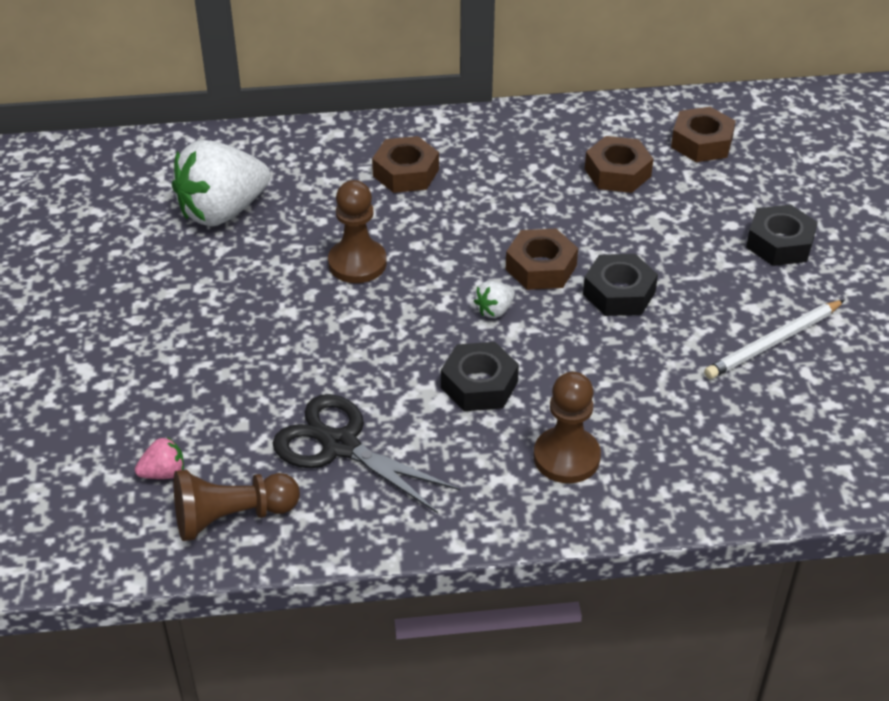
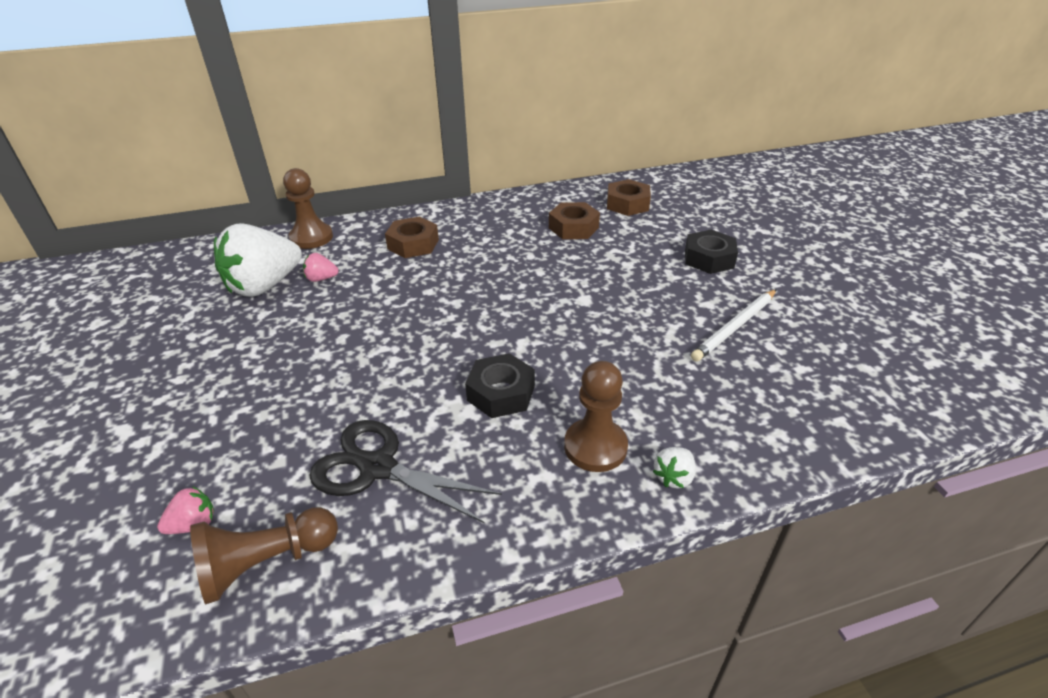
camera: 10 degrees left, 5 degrees down
(290, 210) = (321, 279): none -> pink strawberry
(357, 263) = (380, 310): brown pawn -> brown pawn (311, 238)
(494, 310) = (502, 331): white strawberry -> white strawberry (673, 477)
(541, 267) = (532, 295): brown nut -> none
(619, 293) = (600, 306): black nut -> none

